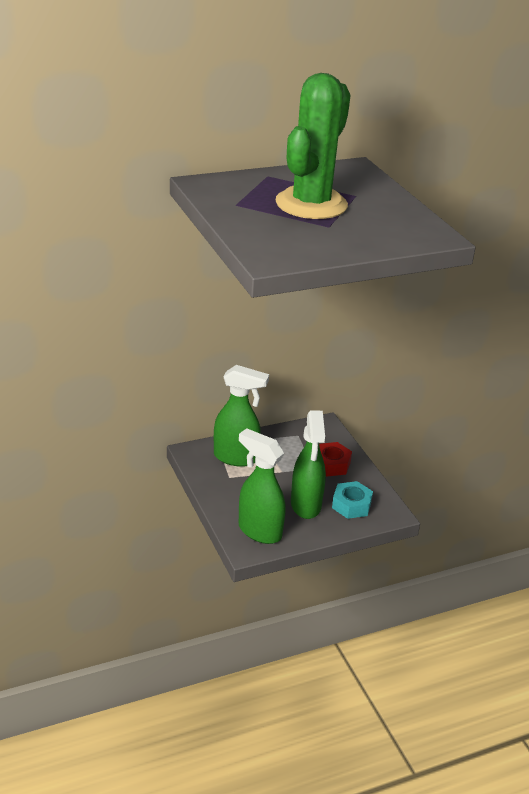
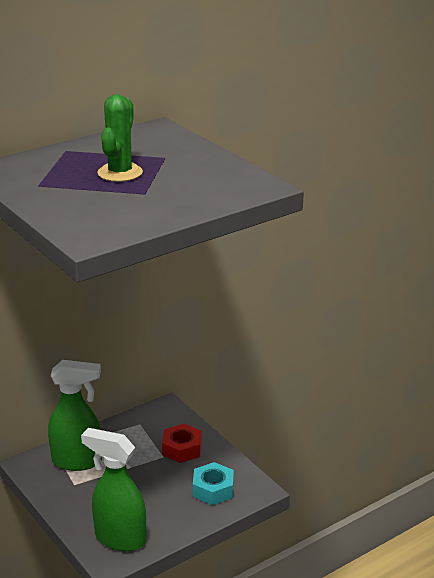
camera: 10 degrees left, 5 degrees down
(306, 505) = (164, 499): green spray bottle -> none
(311, 204) = (120, 173): green cactus -> green cactus, size x0.57

